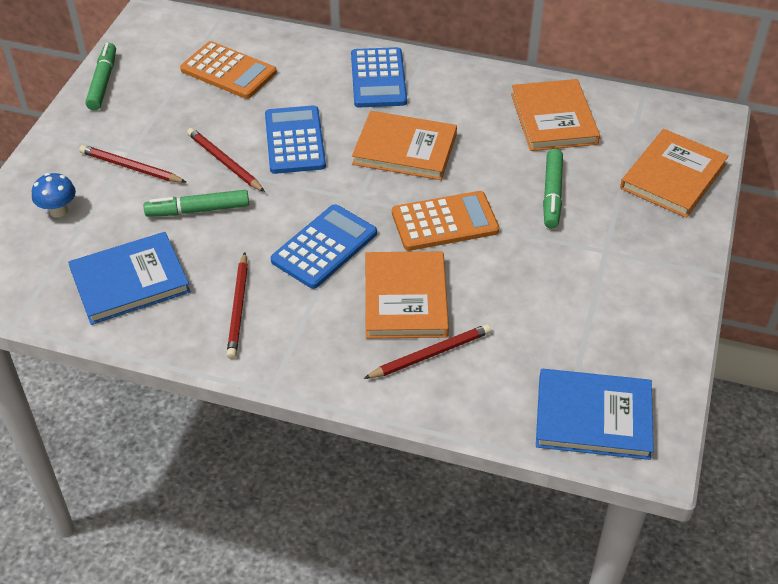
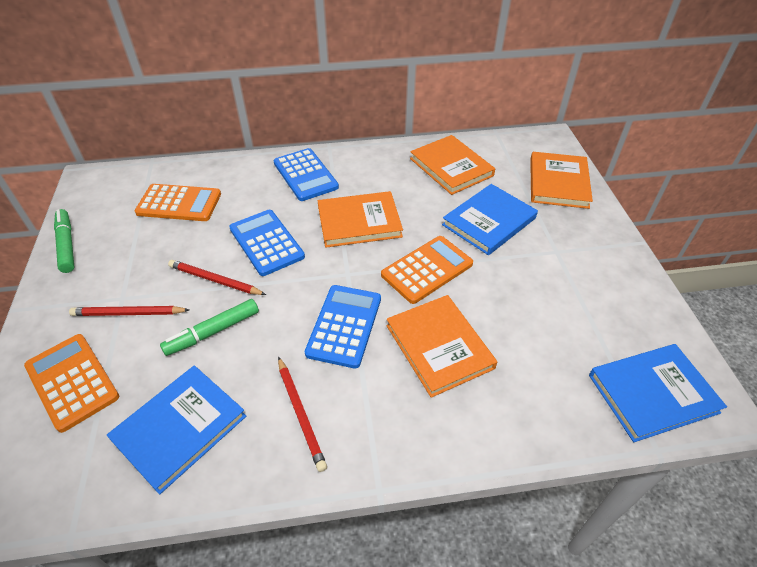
camera: 25 degrees left, 0 degrees up
(58, 211) = (72, 381): blue mushroom -> orange calculator
(430, 354) = (492, 390): red pencil -> none
(552, 194) = (489, 221): green marker -> blue book

